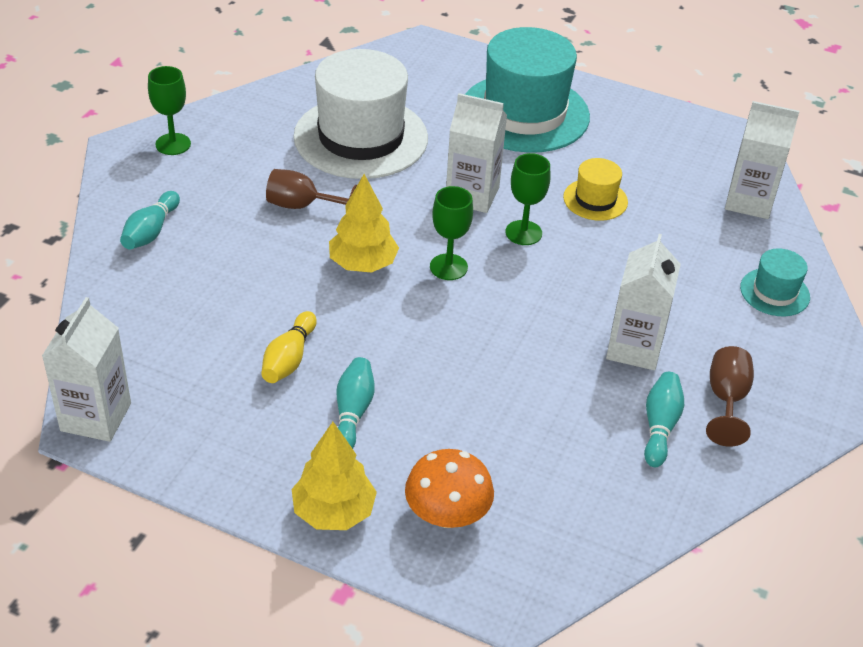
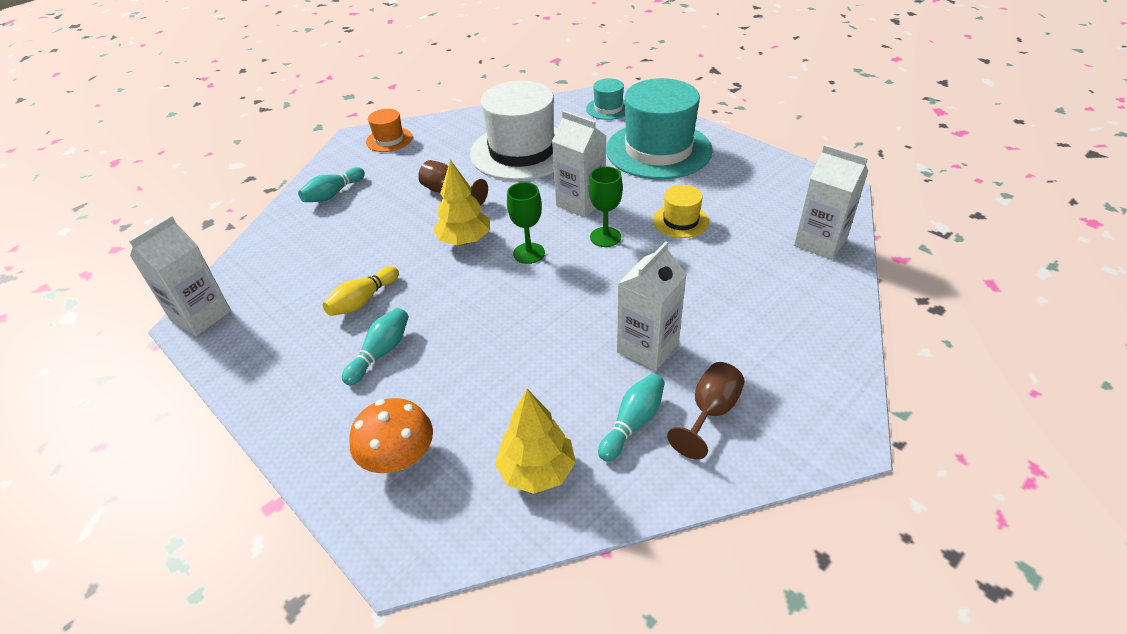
camera: 25 degrees right, 0 degrees up
(173, 144) = (389, 139): green goblet -> orange hat
(333, 512) = (311, 431): yellow tree -> yellow tree (536, 470)
(774, 292) = (807, 324): turquoise hat -> turquoise hat (608, 108)

